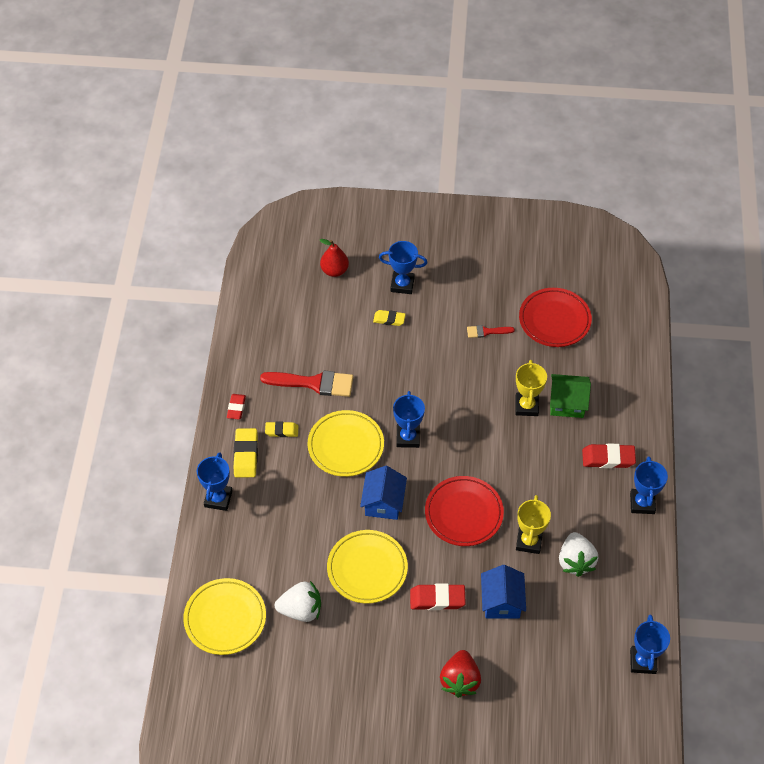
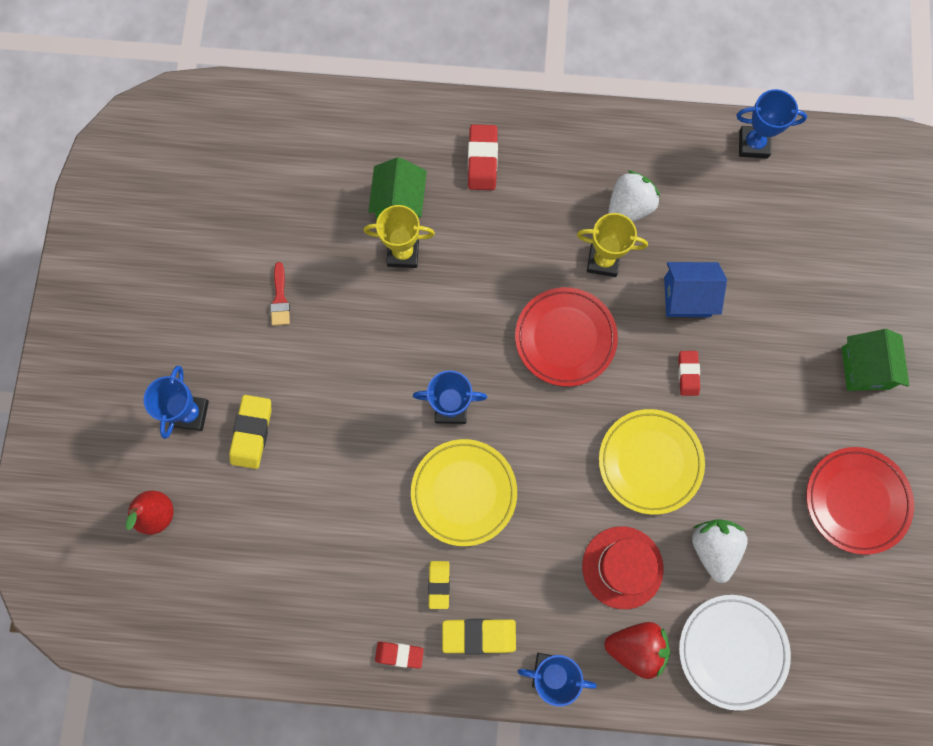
camera: 90 degrees left, 20 degrees up
(225, 618) = (732, 651): yellow plate -> white plate
(289, 547) = (622, 567): none -> red hat
(313, 383) = (359, 541): red brush -> none
(383, 502) = (552, 441): blue house -> none
(389, 319) = (252, 432): yellow eraser -> yellow eraser, size x1.55
(437, 599) = (688, 374): red eraser -> red eraser, size x0.64
(445, 736) = (865, 368): none -> green house
(460, 680) = (794, 349): red strawberry -> red strawberry (636, 647)
(554, 320) = (265, 210): red plate -> red plate (856, 500)
(575, 561) = (628, 208): white strawberry -> white strawberry turned 45 degrees counterclockwise
(642, 503) = (546, 126): blue trophy -> none

